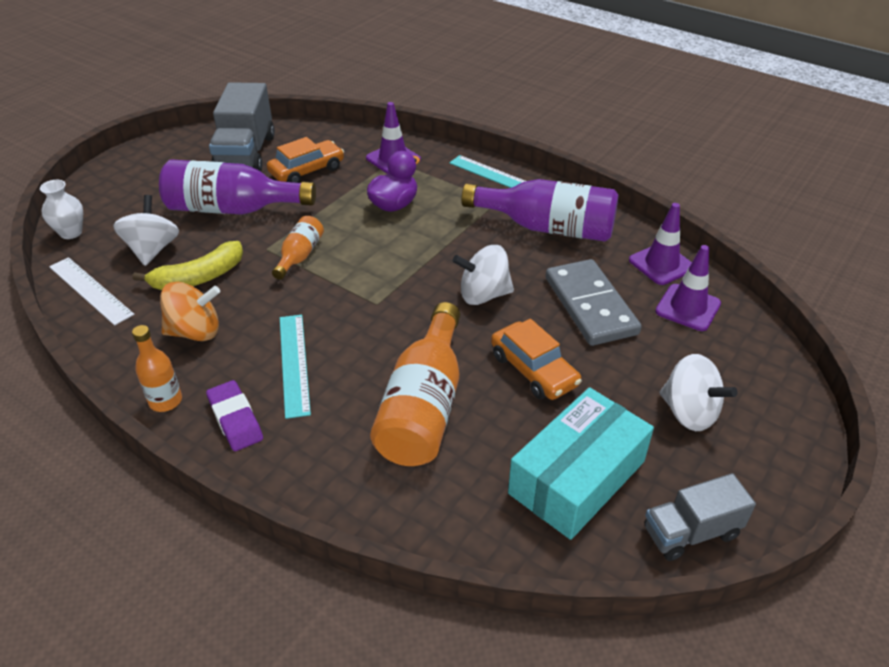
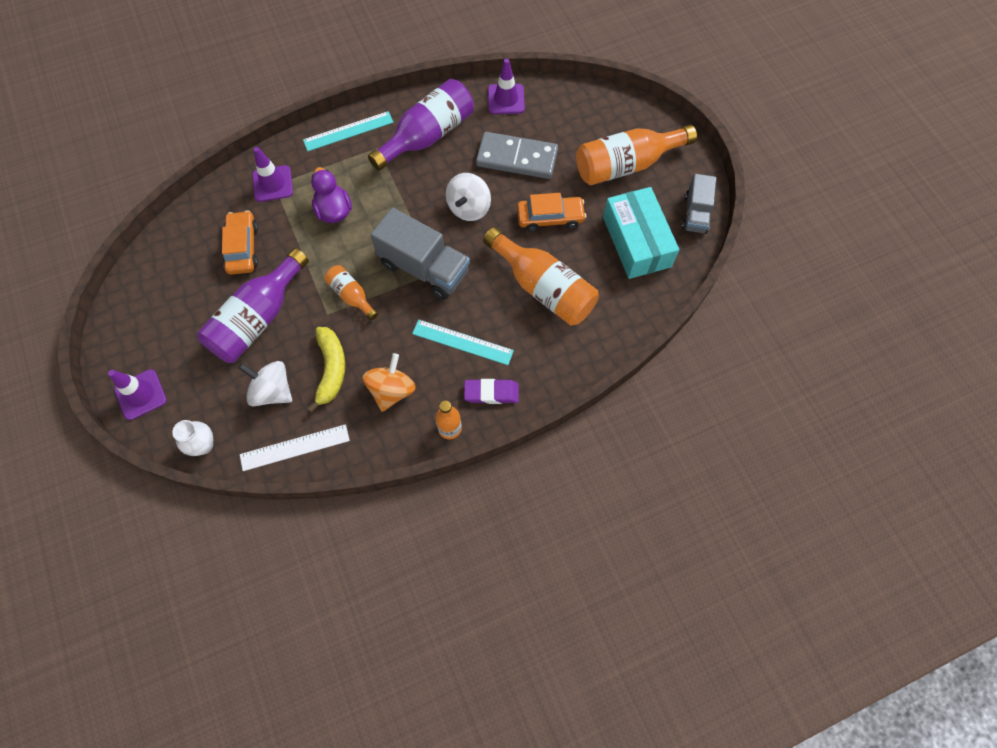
camera: 60 degrees left, 25 degrees up
(246, 154) = (182, 281): grey truck -> grey truck (424, 268)
(687, 307) = (551, 112): purple traffic cone -> purple traffic cone (141, 394)
(689, 412) = (626, 165): white spinning top -> orange bottle

